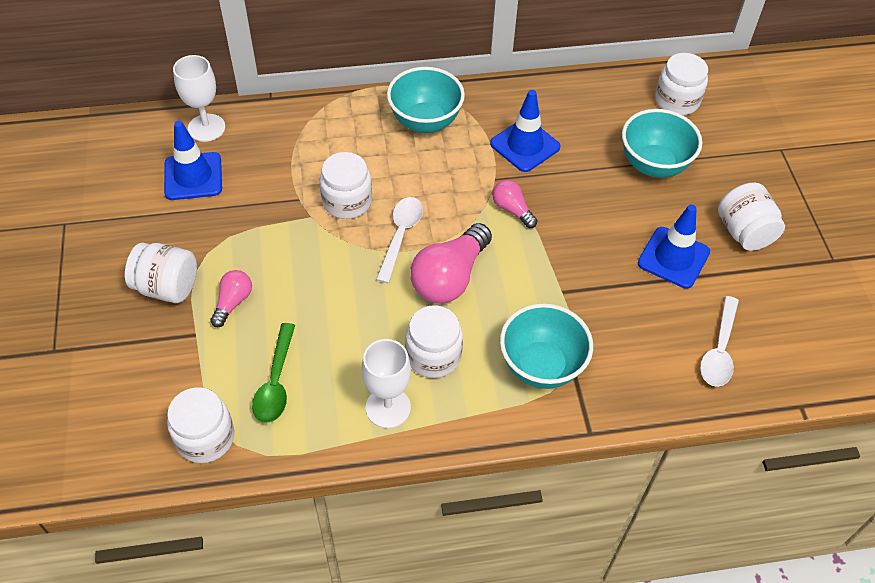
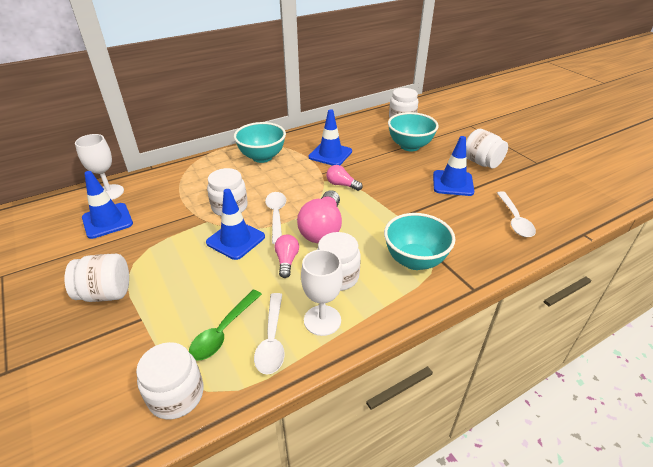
camera: 20 degrees left, 15 degrees down
(233, 302) = (166, 288): pink light bulb -> pink light bulb (287, 261)
(276, 382) = (223, 331): green spoon -> green spoon turned 45 degrees clockwise
(323, 411) = (272, 340): none -> white spoon
(335, 258) = (235, 240): none -> blue traffic cone

